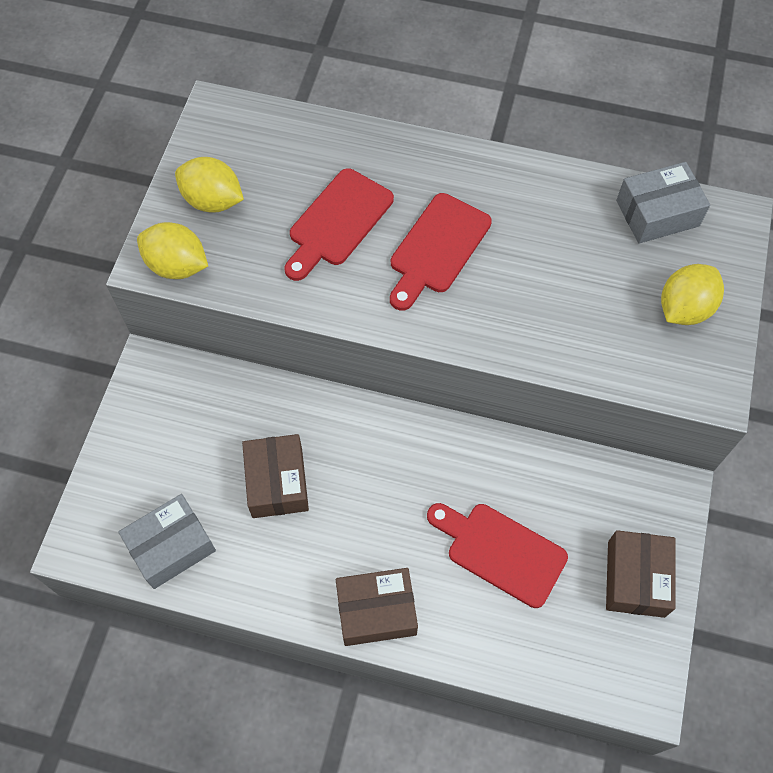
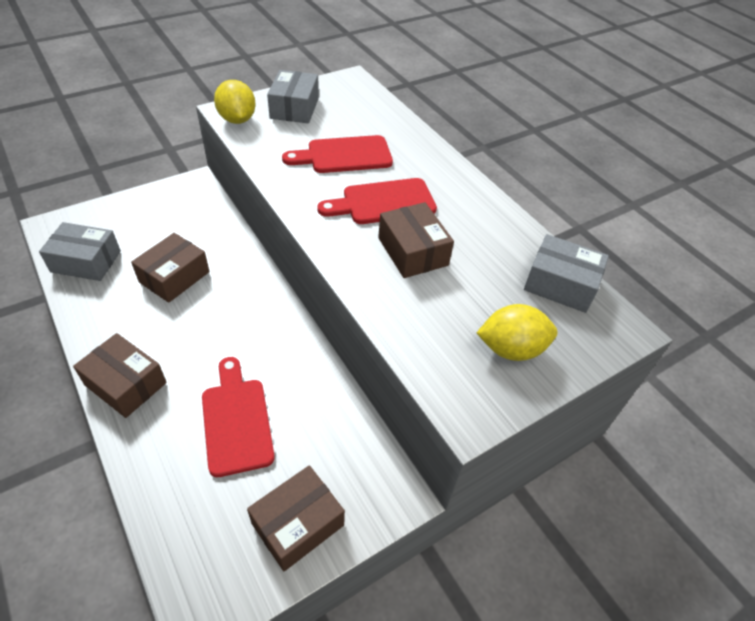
camera: 40 degrees right, 15 degrees down
(213, 201) = (294, 108): yellow lemon -> grey box
(520, 280) = (413, 251): none -> brown box

